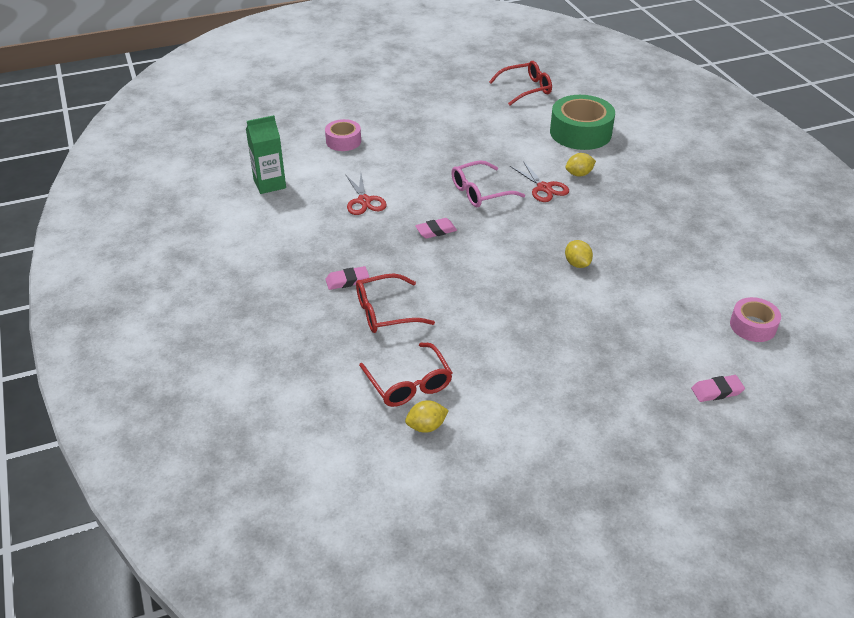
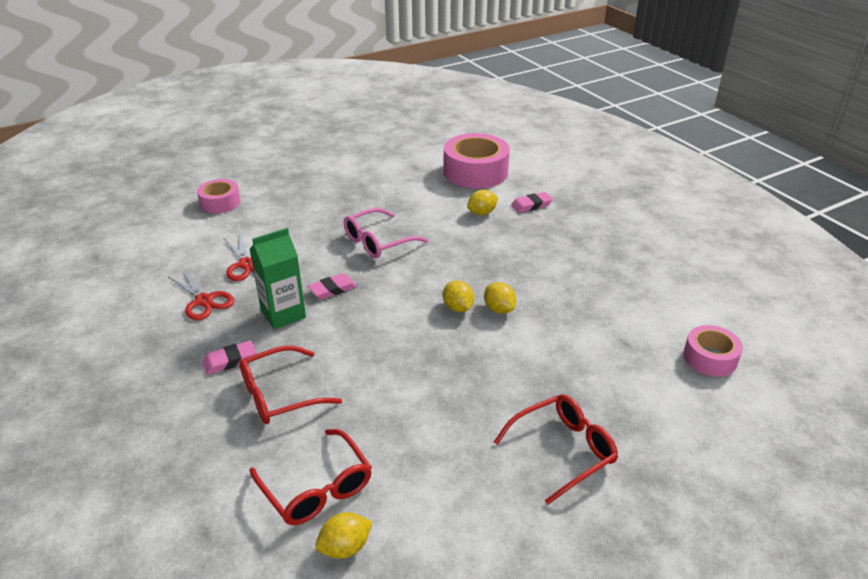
camera: 10 degrees left, 5 degrees down
(269, 184) = (134, 256): green carton -> green carton (283, 314)
(526, 89) = (412, 135): red glasses -> red glasses (563, 451)
(541, 258) = (458, 308): none -> yellow lemon
(544, 188) = (447, 230): red scissors -> red scissors (204, 301)
(580, 133) = (475, 172): green tape -> pink tape
(717, 391) = (694, 444): pink eraser -> pink eraser (531, 205)

